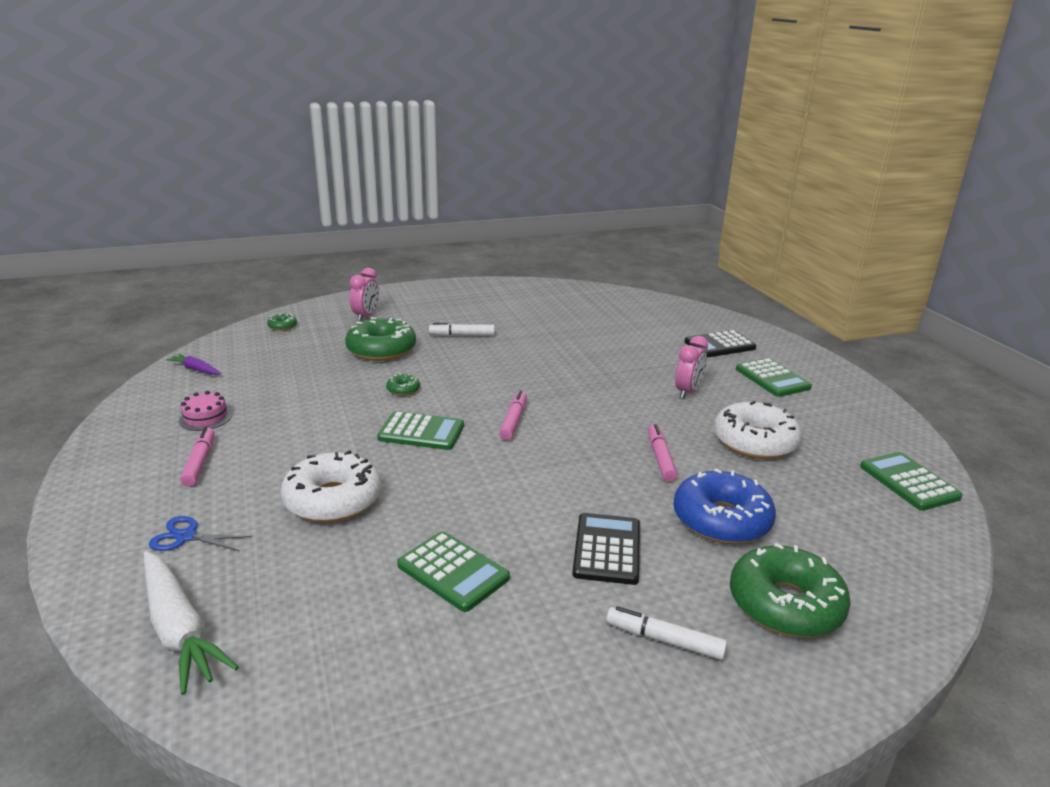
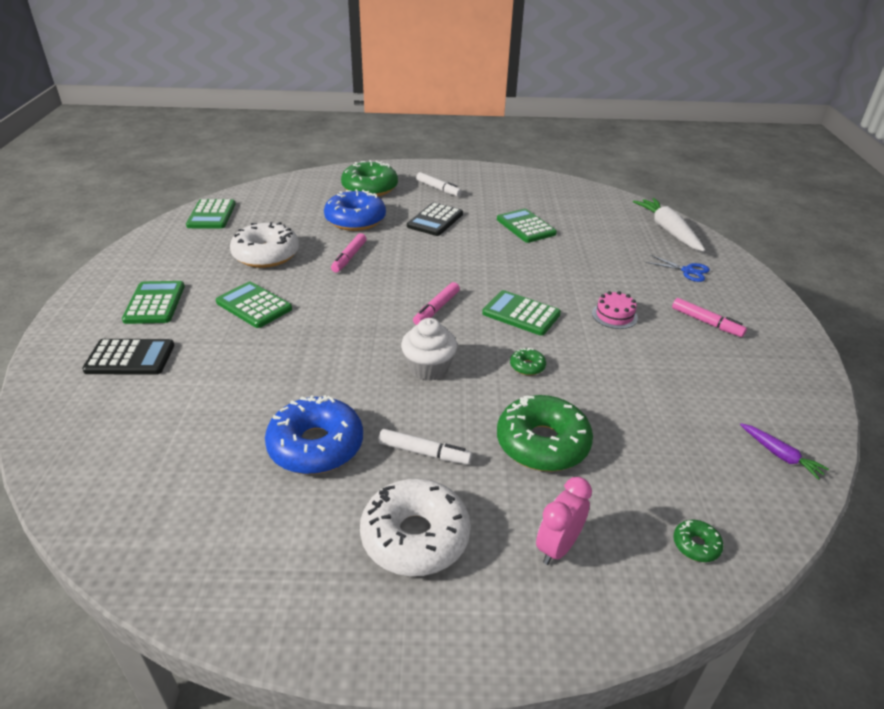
camera: 160 degrees left, 10 degrees up
(199, 462) = (706, 322): pink marker -> pink marker turned 60 degrees counterclockwise
(205, 418) = (726, 370): pink cake -> pink cake (614, 315)
(333, 500) = (595, 275): white donut -> white donut (415, 537)
(488, 375) = (428, 368): none -> white cupcake
(534, 328) = (316, 446): none -> blue donut
(687, 392) = (254, 306): pink clock -> green calculator

